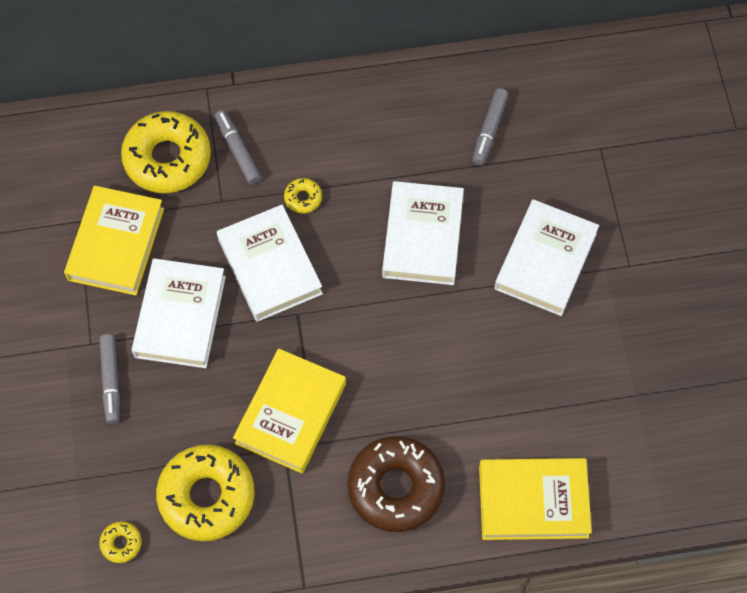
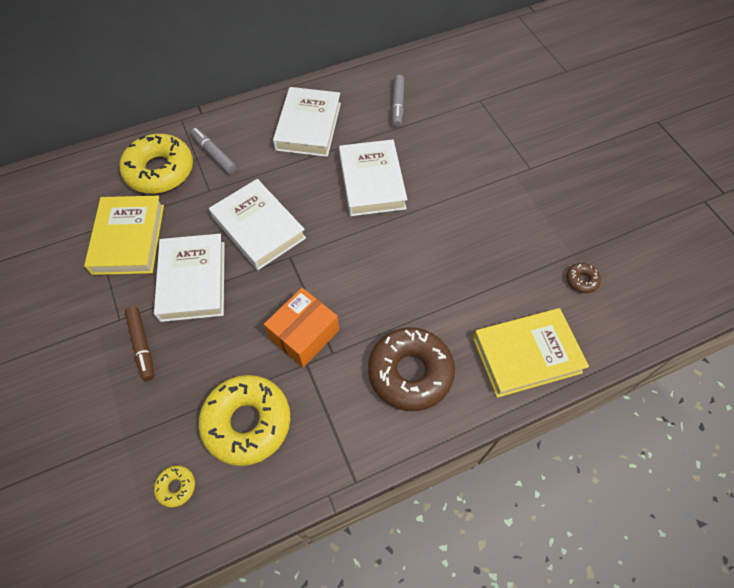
camera: 15 degrees left, 5 degrees down
(111, 381) = (142, 345): grey marker -> brown marker
(291, 413) = (304, 334): yellow book -> orange box
(303, 198) = (272, 175): yellow donut -> none
(545, 261) = (468, 178): white book -> white book (308, 126)
(633, 430) = (581, 280): none -> brown donut

